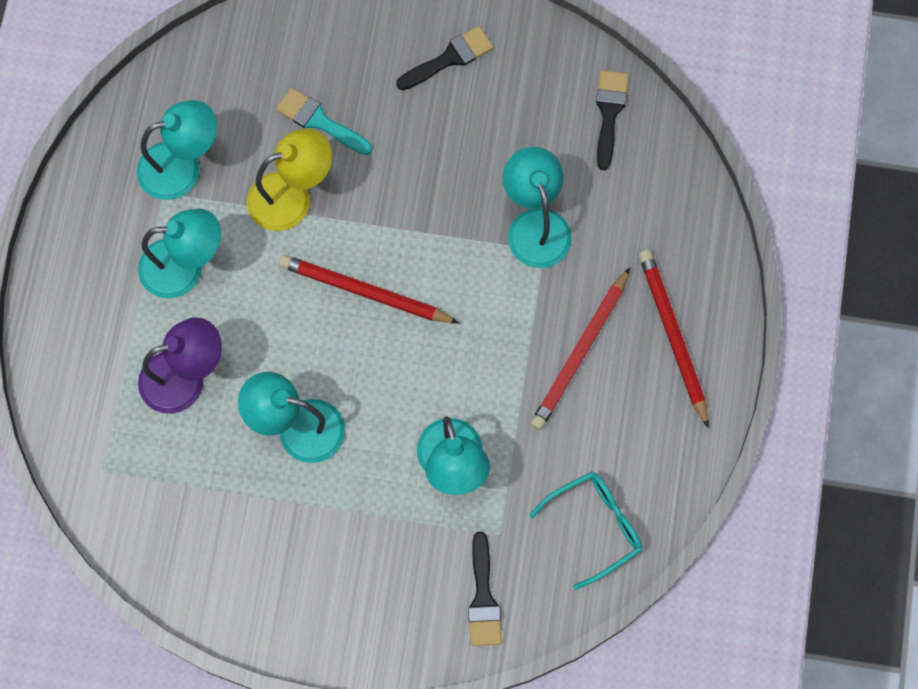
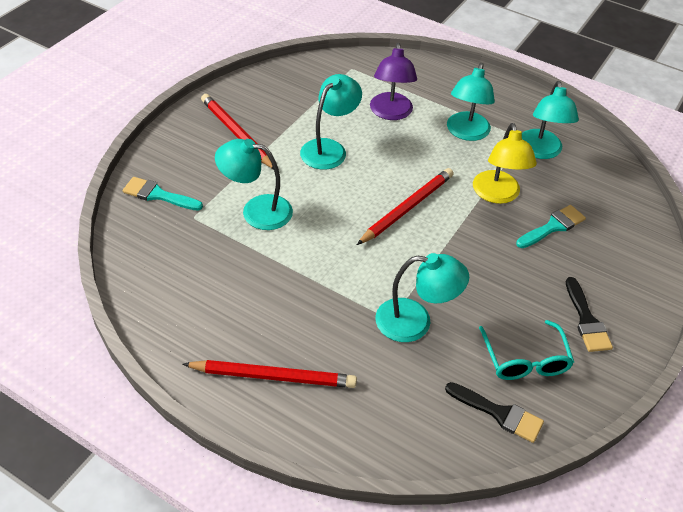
camera: 110 degrees right, 25 degrees down
(483, 597) = (158, 195): black brush -> turquoise brush
(580, 352) = (295, 310): red pencil -> red pencil (237, 134)
(595, 526) = (160, 269): turquoise glasses -> turquoise glasses (525, 360)

